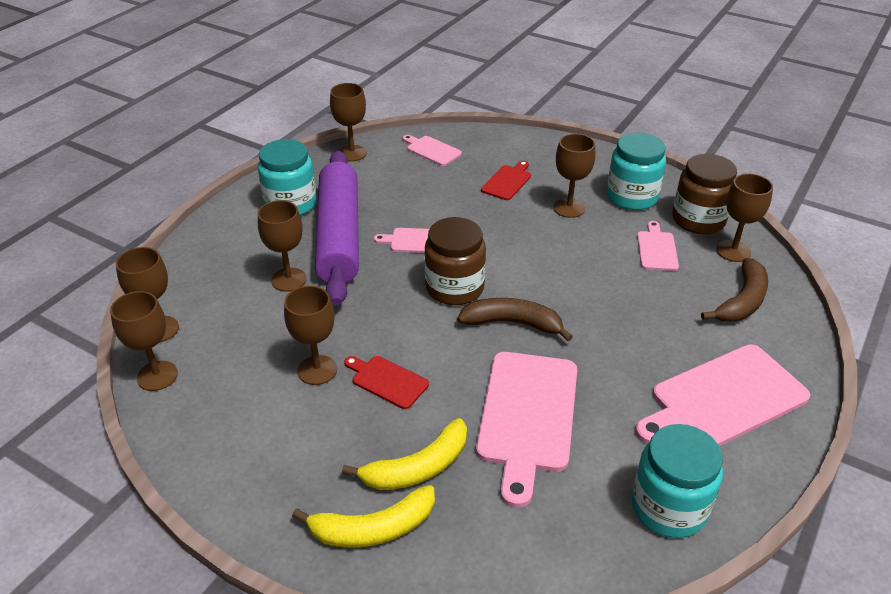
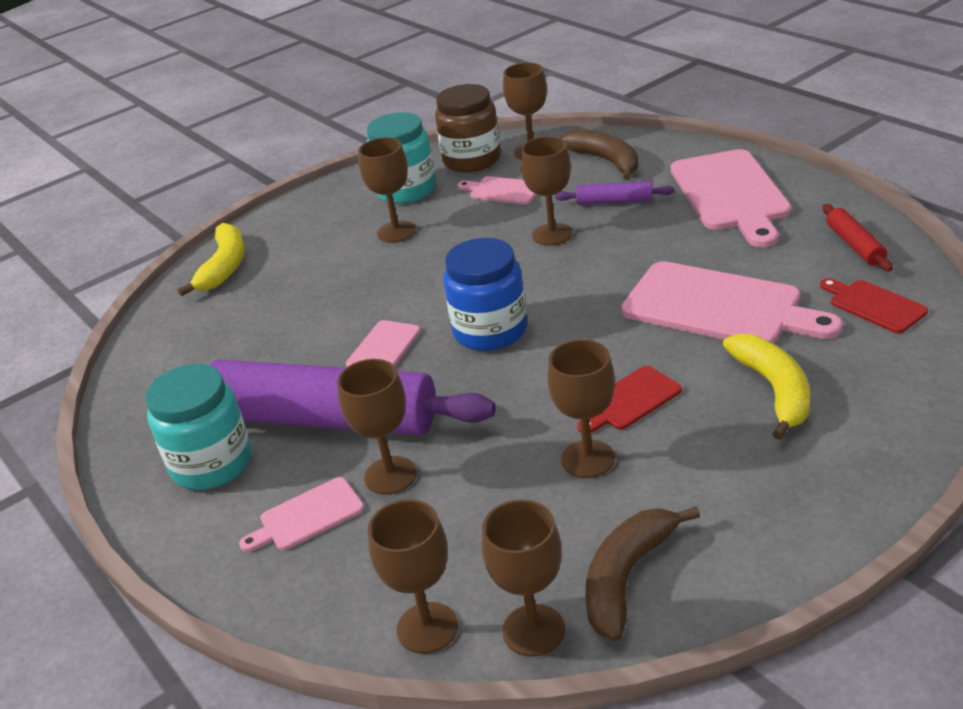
camera: 65 degrees left, 5 degrees down
(352, 153) = (135, 391): brown goblet -> brown goblet (552, 234)
(373, 528) = (855, 432): yellow banana -> yellow banana (224, 267)
(432, 150) = (193, 317): pink cutting board -> pink cutting board (307, 516)
(454, 288) = (490, 331): brown jar -> blue jar
(507, 181) = (312, 266): red cutting board -> red cutting board (874, 305)
(512, 323) = (572, 297): brown banana -> brown banana (627, 577)
(668, 507) = (855, 245): turquoise jar -> red rolling pin
(671, 320) = (614, 201): none -> purple rolling pin

